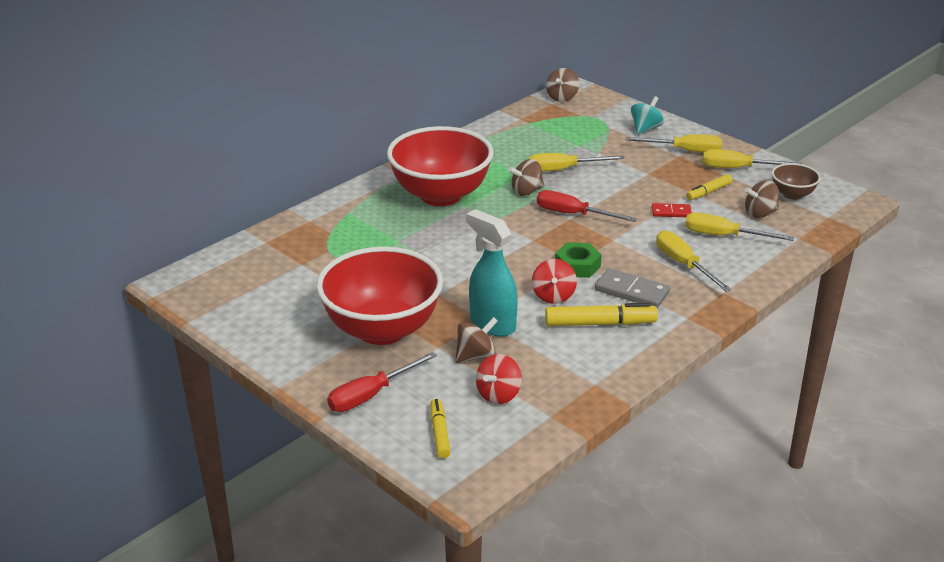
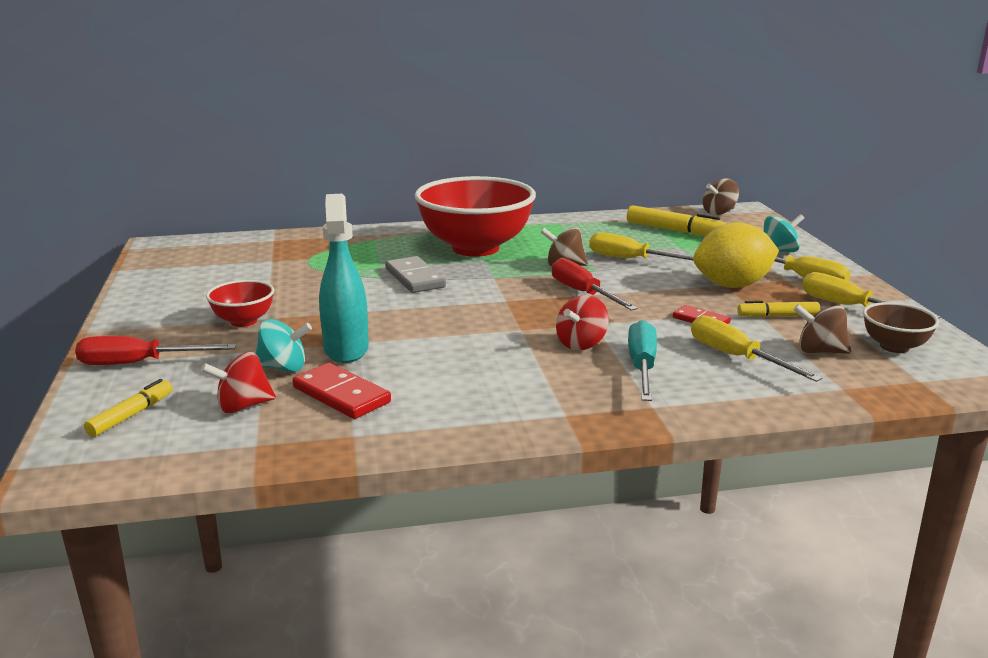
camera: 35 degrees right, 10 degrees down
(382, 330) = (243, 321): red bowl -> red bowl, size x0.46
(476, 356) = (283, 368): brown spinning top -> turquoise spinning top
(545, 360) = (341, 395): none -> red domino
(553, 296) = (447, 347): red spinning top -> red spinning top (581, 344)
(577, 266) = (516, 332): green nut -> none
(600, 324) = (454, 385): yellow marker -> yellow marker (675, 231)
(631, 291) = (539, 370): grey domino -> grey domino (414, 278)
(654, 173) = (732, 285): none -> yellow lemon
(683, 264) = (642, 367): yellow screwdriver -> turquoise screwdriver

